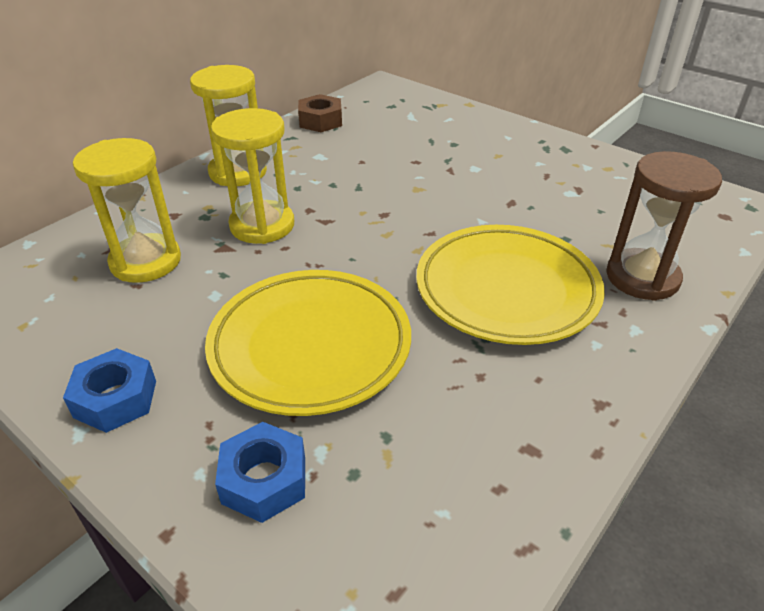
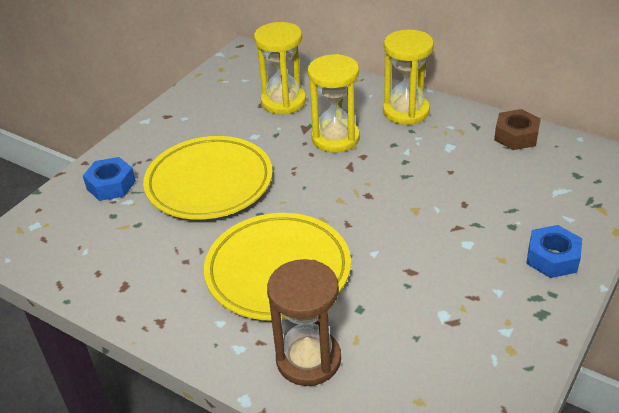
camera: 85 degrees right, 0 degrees up
(115, 399) = (166, 125): blue nut -> blue nut (552, 258)

